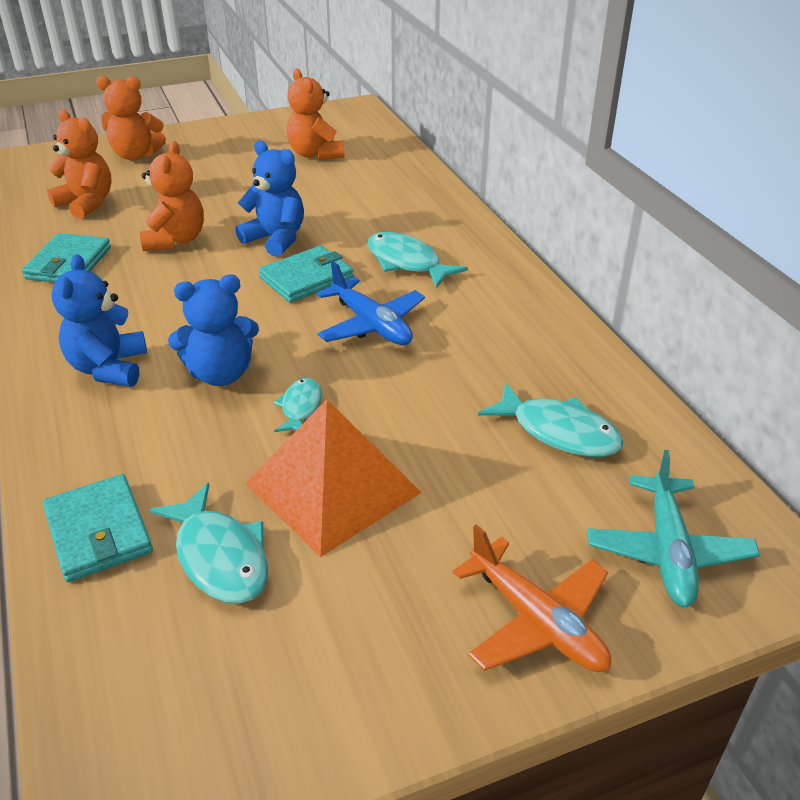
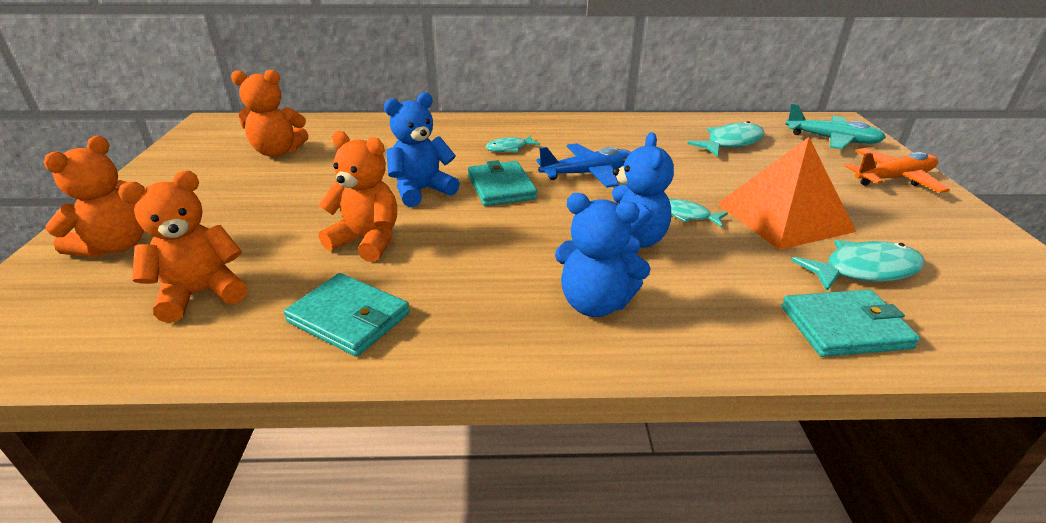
camera: 70 degrees left, 5 degrees down
(407, 262) = (509, 148): turquoise fish -> turquoise fish, size x0.60

